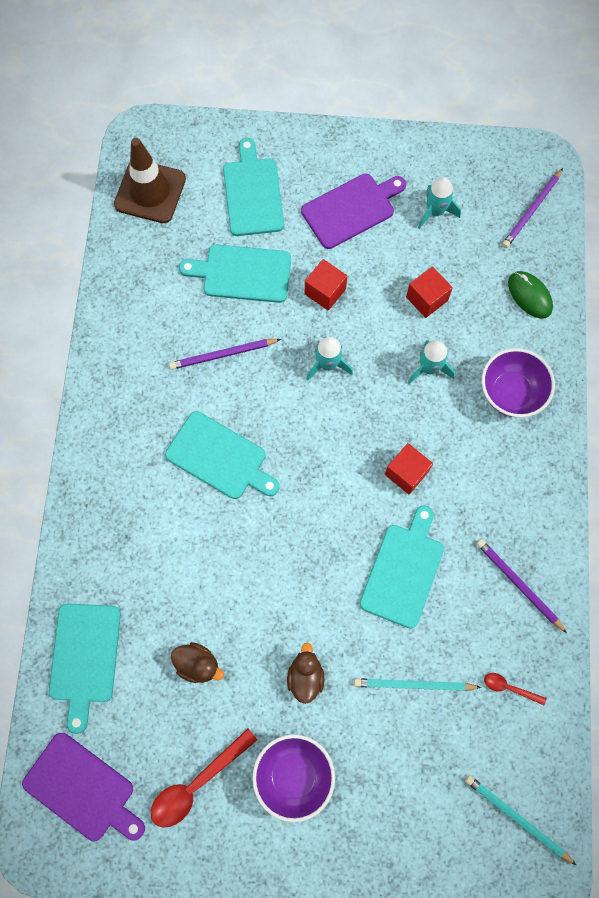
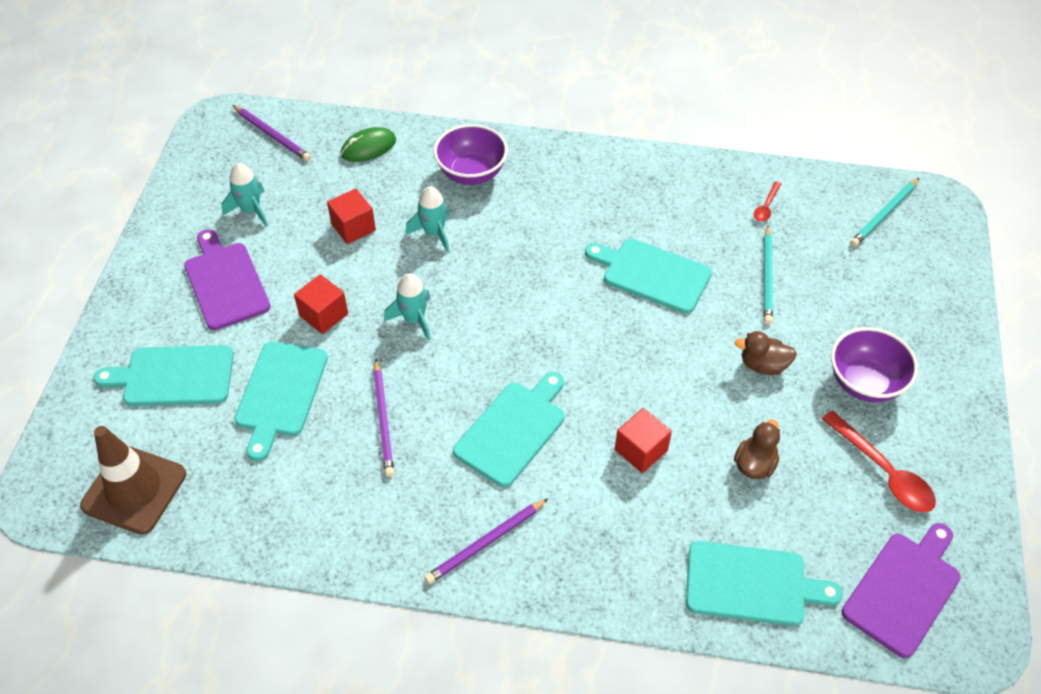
camera: 85 degrees left, 20 degrees down
(406, 473) = (548, 262): red cube -> red cube (641, 450)
(519, 585) = (668, 189): purple pencil -> purple pencil (486, 542)

